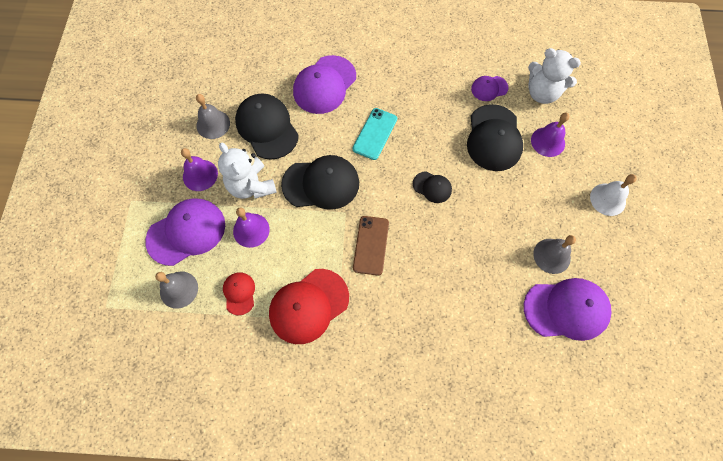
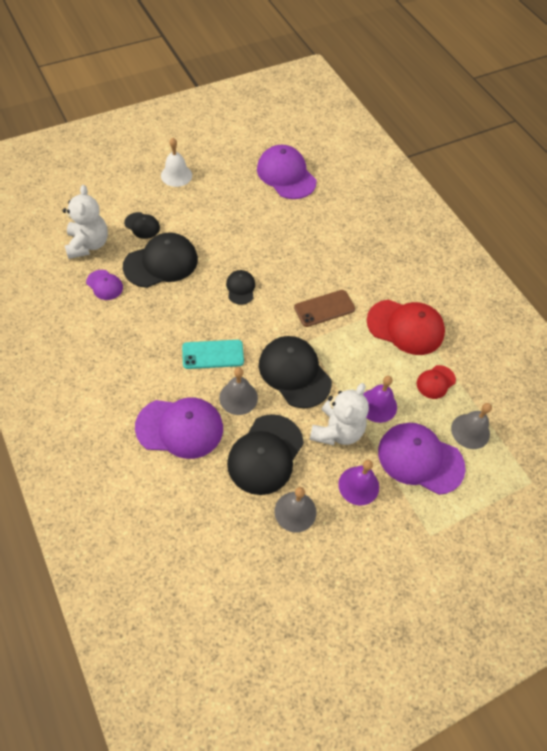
camera: 125 degrees left, 10 degrees down
(548, 141) = (142, 225): purple bell -> black cap
(552, 256) = (249, 194): grey bell -> grey bell (238, 397)

